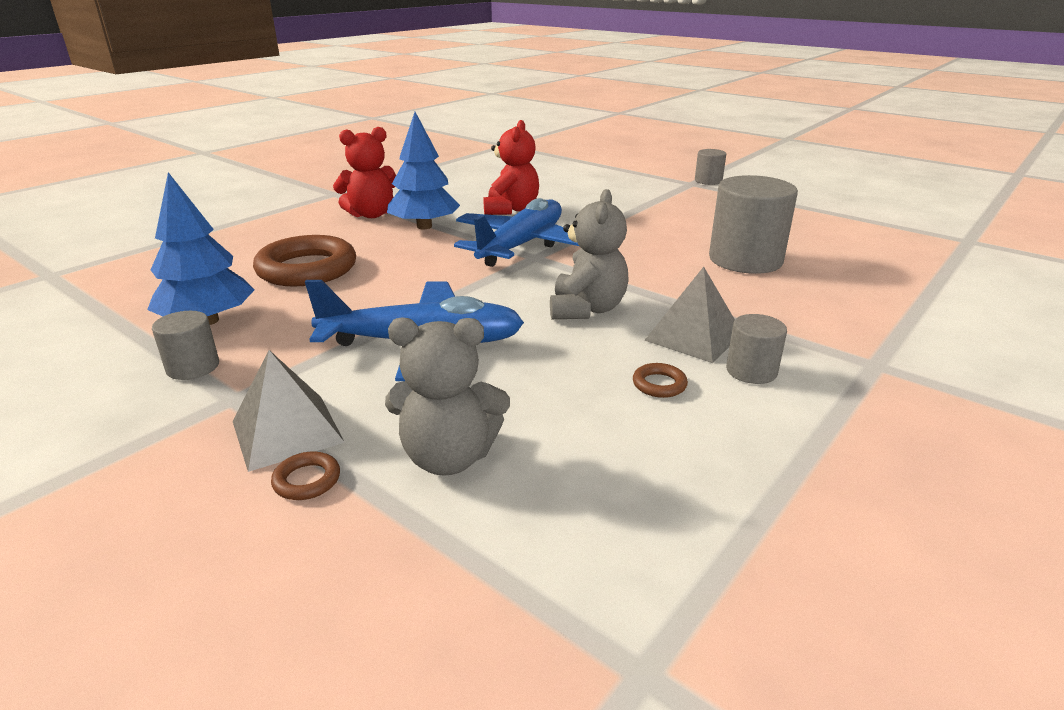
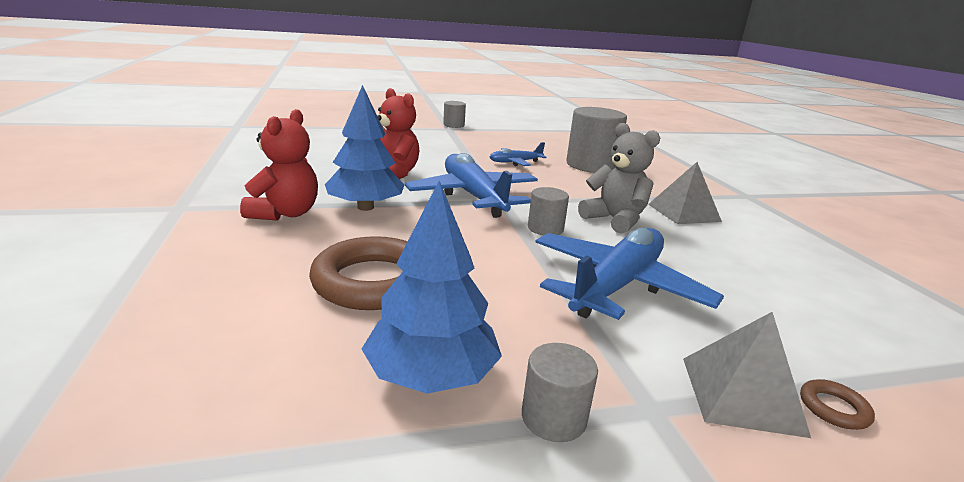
camera: 55 degrees left, 5 degrees down
(449, 457) = (811, 335): grey teddy bear -> none
(658, 231) = (515, 162): none -> blue plane
(659, 384) = (740, 242): brown ring -> none
(751, 371) = (738, 218): grey cylinder -> grey cylinder (545, 228)

